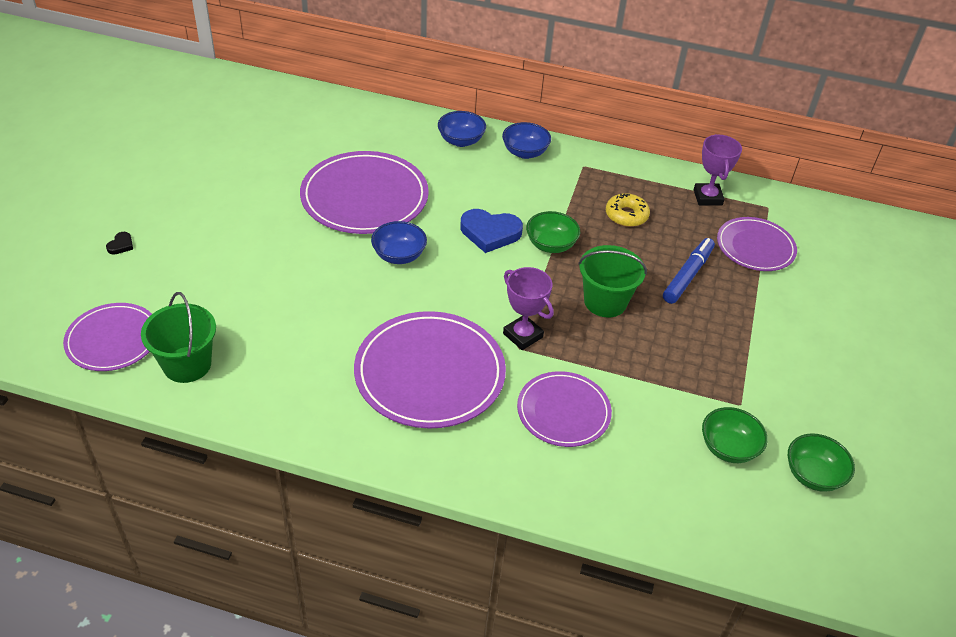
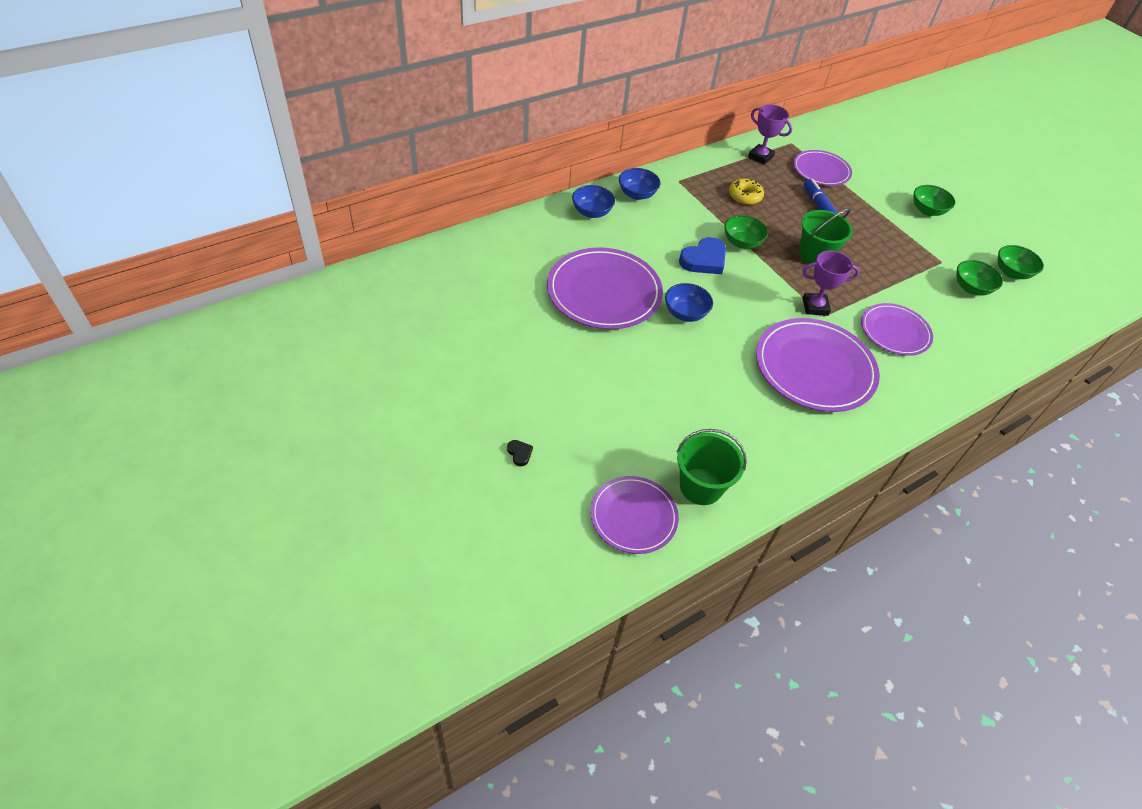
camera: 50 degrees left, 5 degrees up
(818, 356) = (927, 210): none -> green bowl

